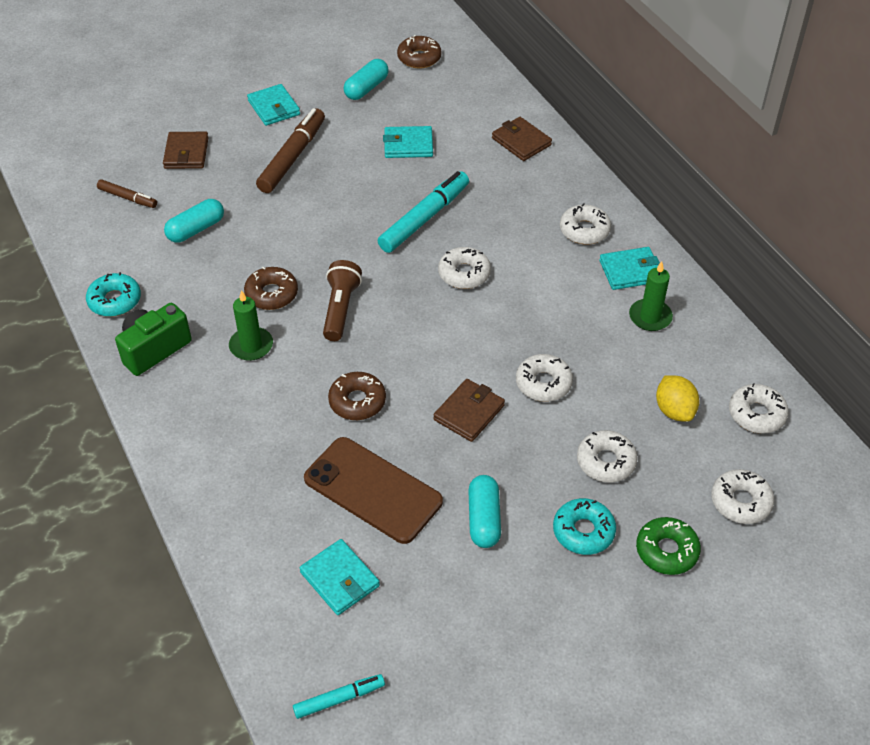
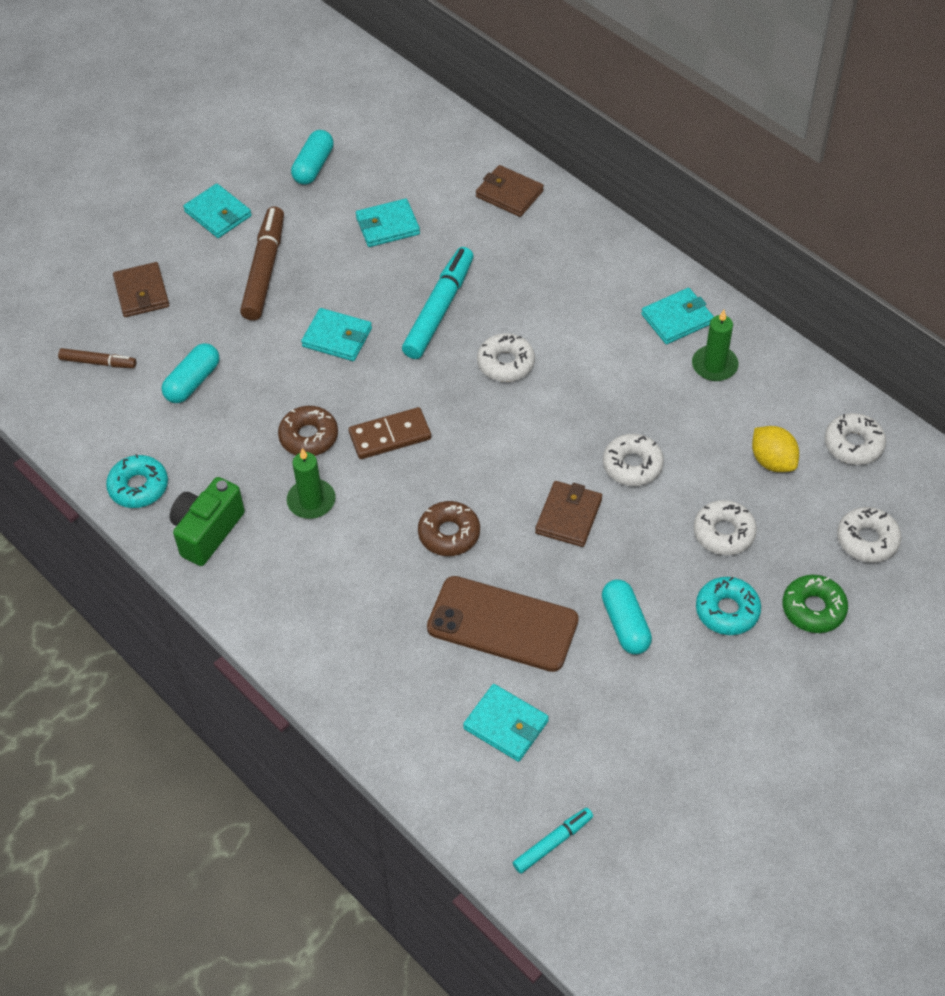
camera: 15 degrees left, 5 degrees up
(329, 221) = (337, 337): none -> turquoise wallet
(340, 309) = (390, 436): brown flashlight -> brown domino
(419, 58) = (358, 115): brown donut -> none
(584, 230) = (613, 283): white donut -> none

